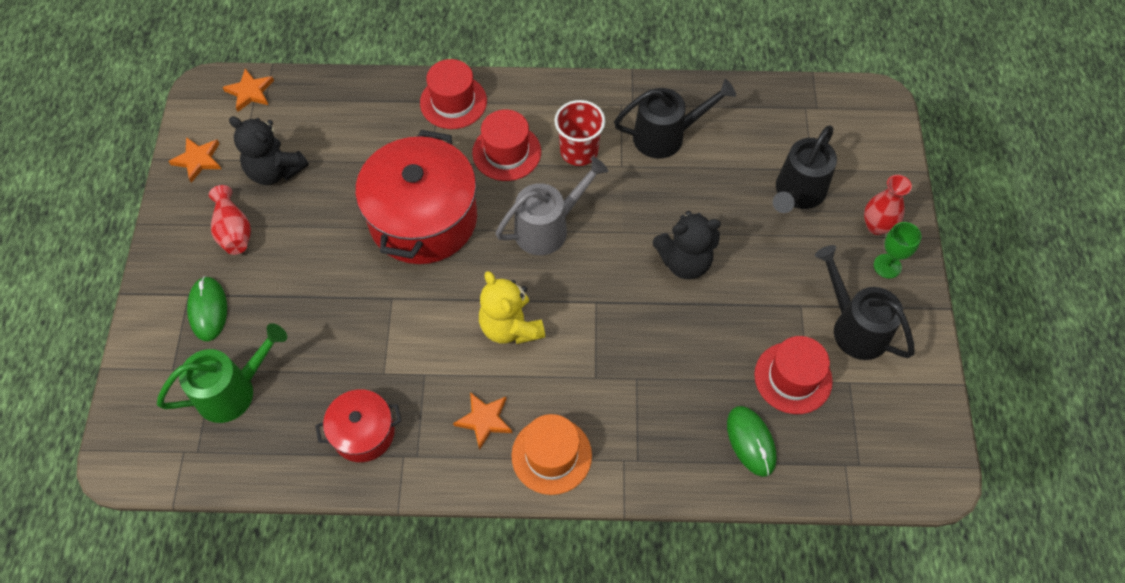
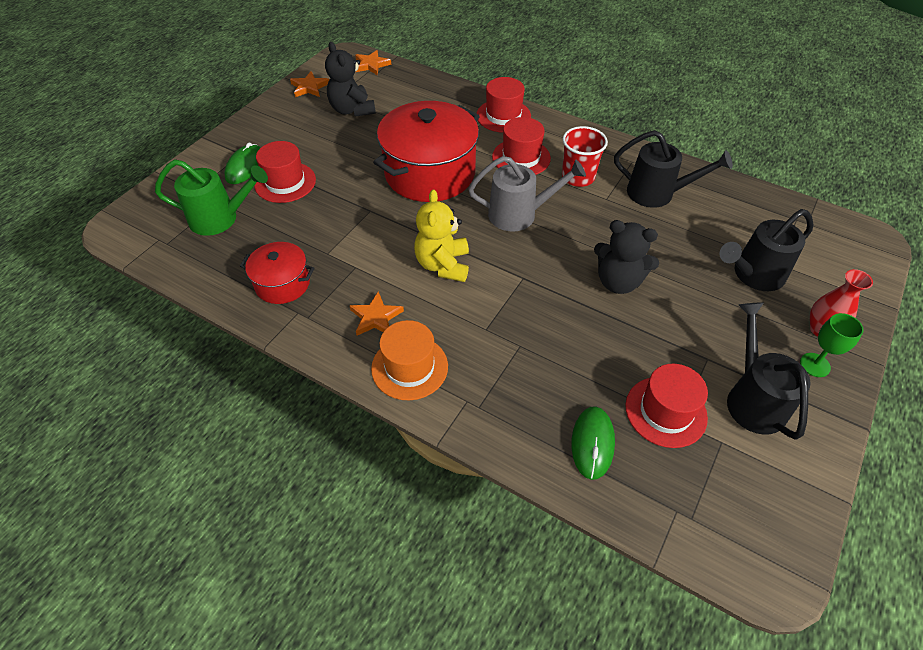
camera: 30 degrees right, 10 degrees down
(234, 231) = (299, 131): red vase -> none
(271, 308) = (285, 182): none -> red hat

